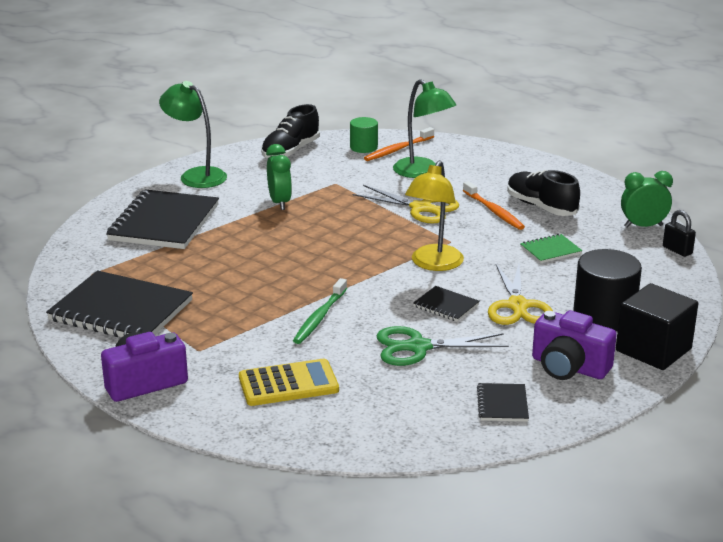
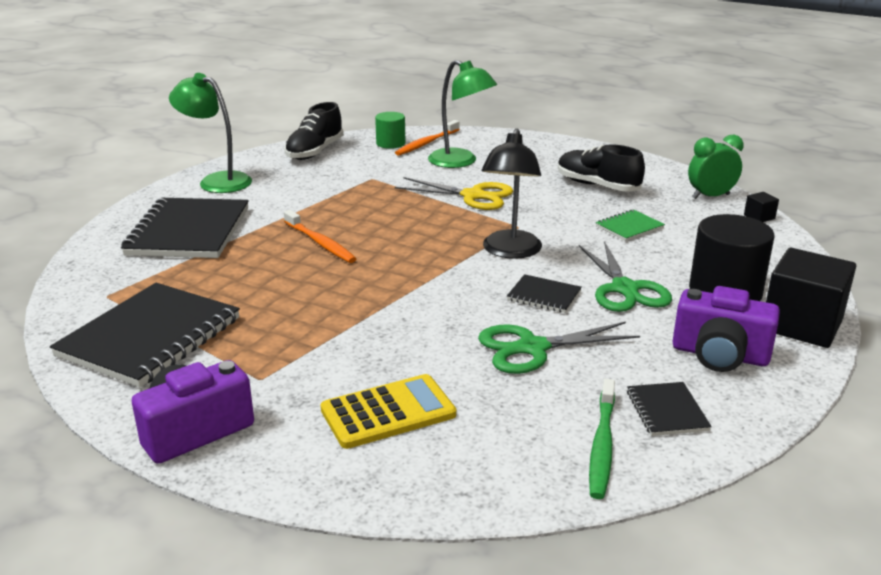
camera: 10 degrees left, 0 degrees up
(121, 310) = (150, 337): black notebook -> black notebook turned 75 degrees counterclockwise
(280, 203) = (317, 201): green clock -> none
(319, 317) = (401, 323): green toothbrush -> green toothbrush (602, 445)
(433, 264) = (510, 251): yellow lamp -> black lamp
(494, 211) = (551, 193): orange toothbrush -> orange toothbrush (320, 243)
(518, 306) = (625, 289): yellow scissors -> green scissors
(677, 250) = (759, 217): black padlock -> black cube

